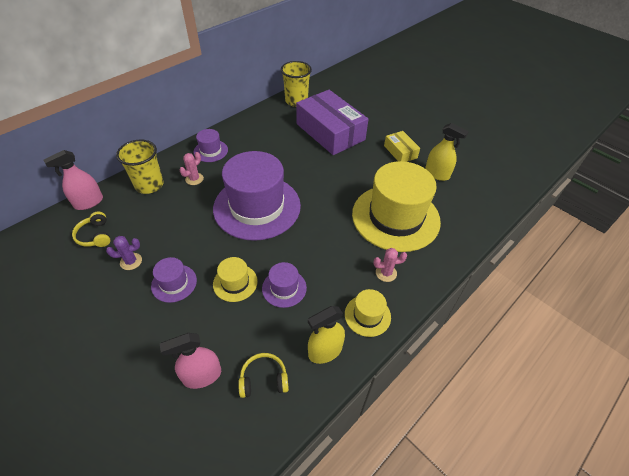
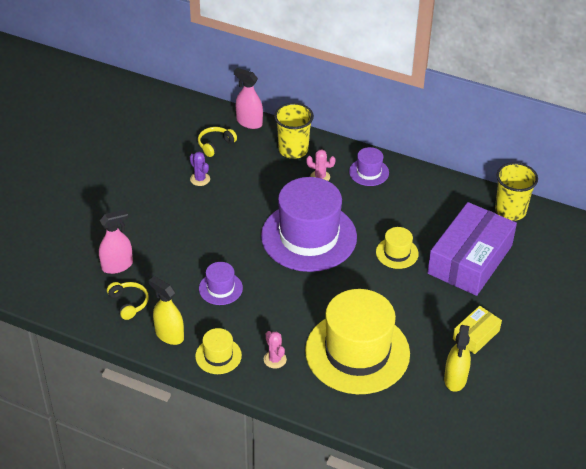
camera: 70 degrees right, 5 degrees down
(174, 283) = (191, 215): purple hat -> none
(202, 376) = (117, 266): pink spray bottle -> pink spray bottle turned 105 degrees clockwise
(235, 283) = (210, 253): yellow hat -> yellow hat (397, 253)

